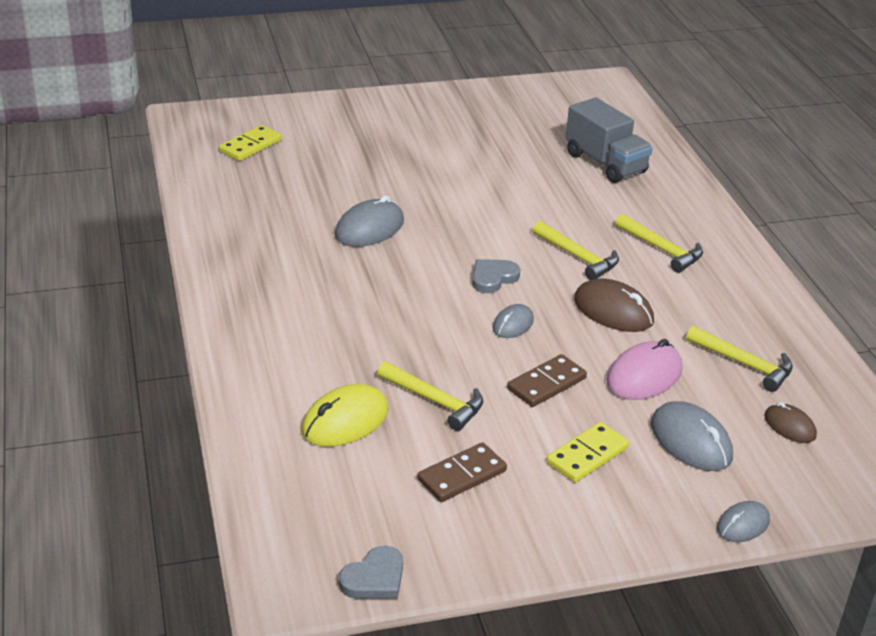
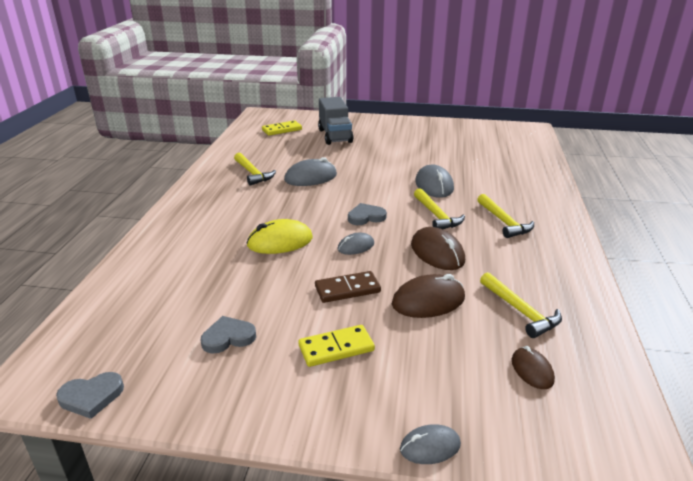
camera: 25 degrees right, 5 degrees down
(345, 421) = (186, 280): yellow mouse -> yellow mouse (280, 241)
(435, 401) = (257, 282): yellow hammer -> yellow hammer (253, 174)
(462, 475) = (228, 337): brown domino -> grey heart
(605, 163) = (498, 168): grey truck -> grey truck (335, 136)
(644, 376) = (428, 301): pink mouse -> brown mouse
(690, 441) = (432, 359): grey mouse -> grey mouse (434, 185)

